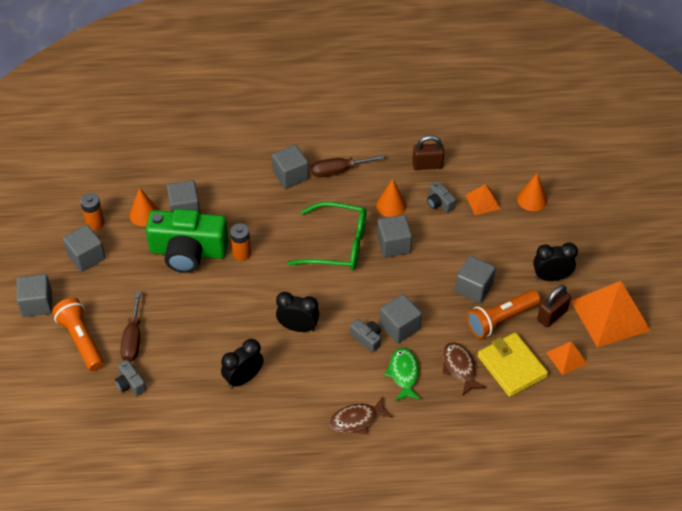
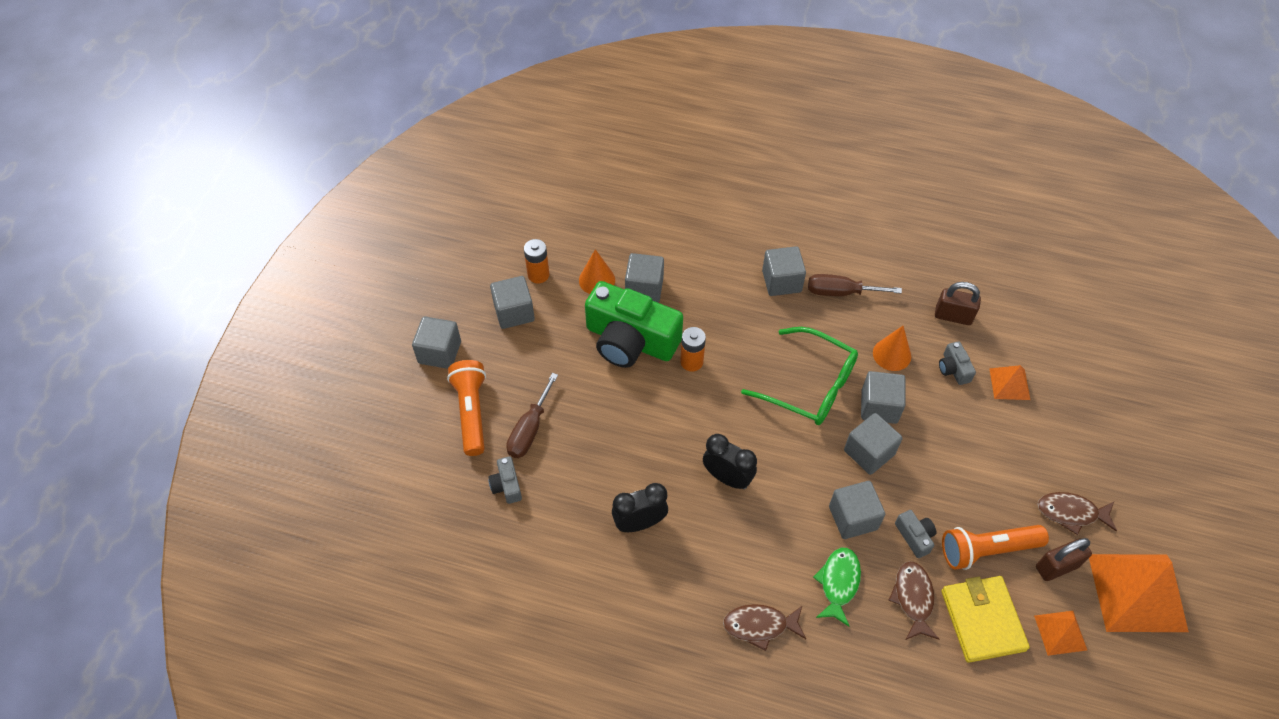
camera: 20 degrees right, 5 degrees up
(367, 338) = (807, 519): grey camera -> grey camera (914, 536)
(473, 288) = (964, 495): grey cube -> grey cube (869, 452)
(532, 199) = (1075, 399): orange cone -> none
(551, 277) = (1071, 513): black clock -> brown fish

